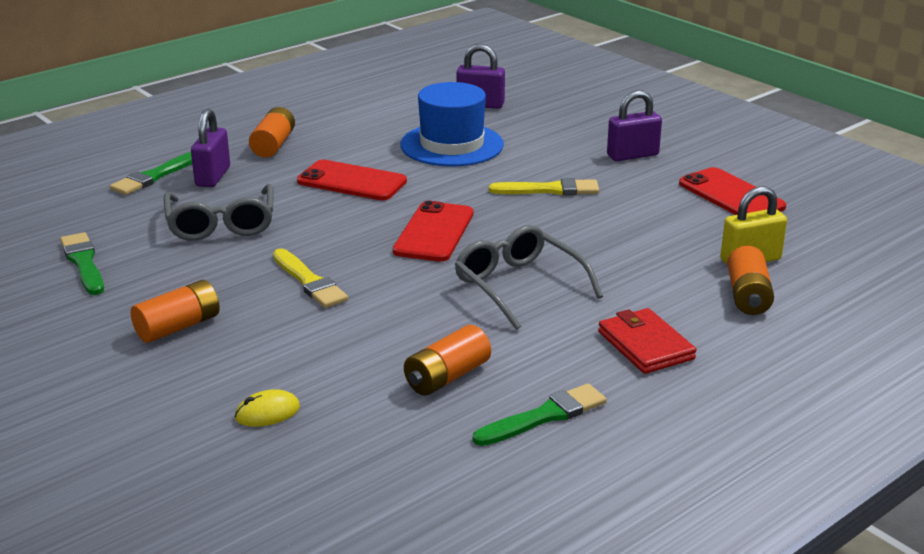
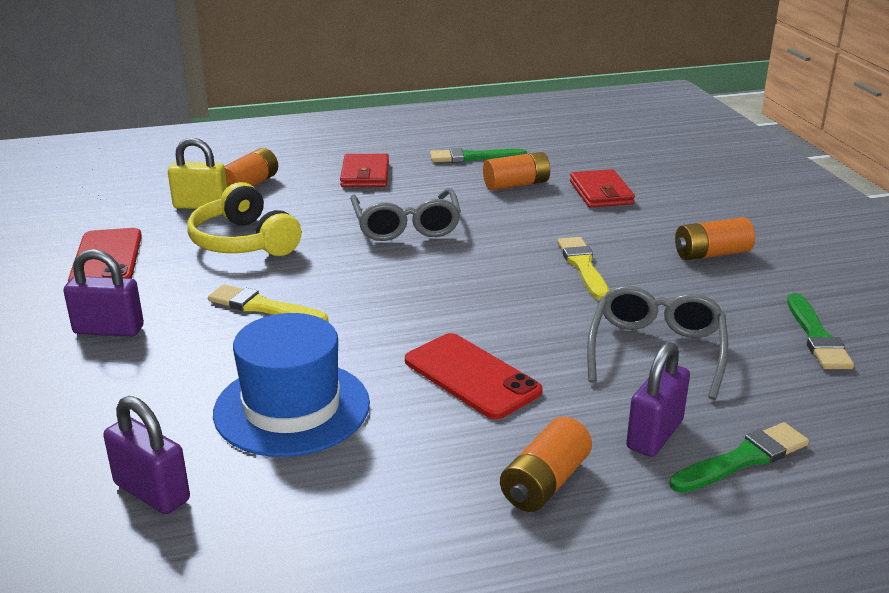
camera: 155 degrees left, 0 degrees up
(267, 412) = (650, 190): yellow mouse -> none
(331, 390) = (601, 193): none -> red wallet
(434, 232) = (432, 287): red phone -> none
(647, 234) = (244, 242): none -> yellow headphones

